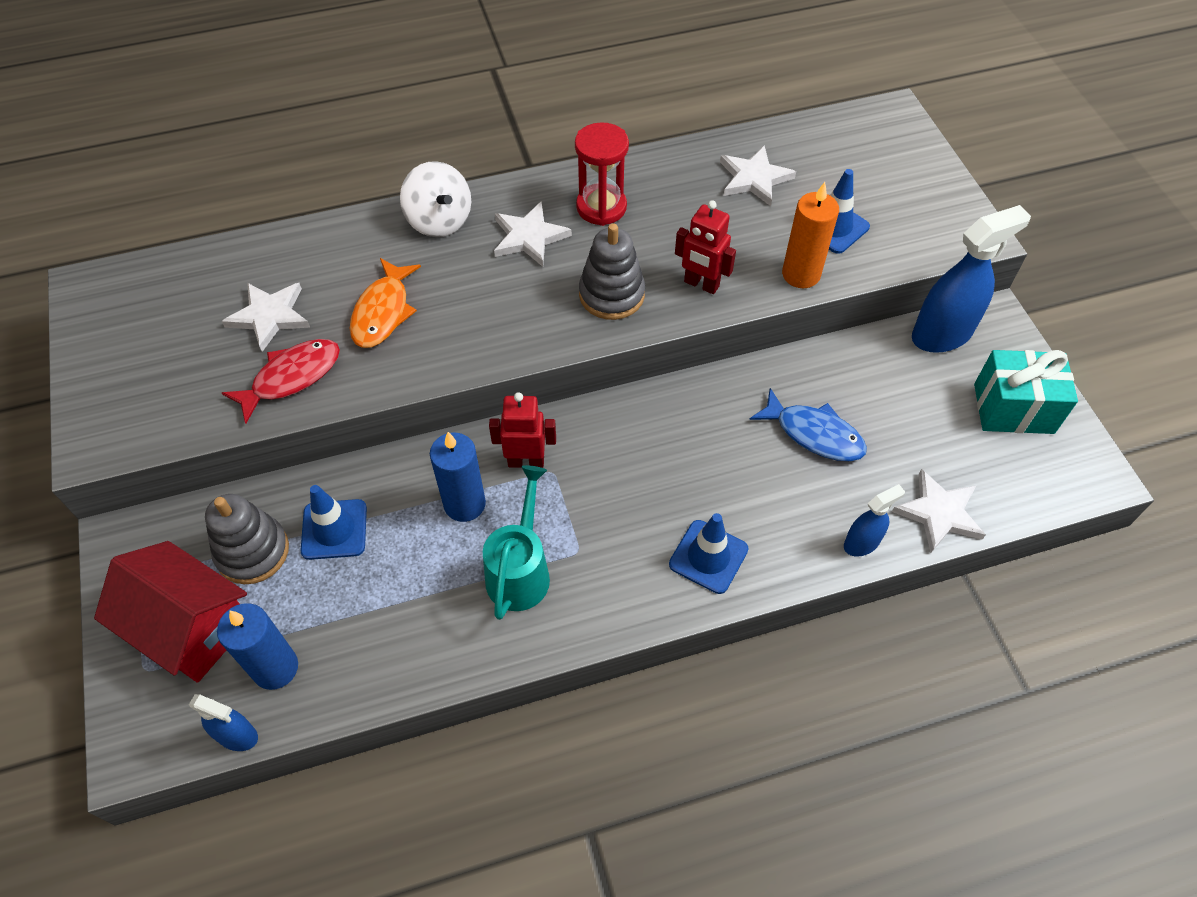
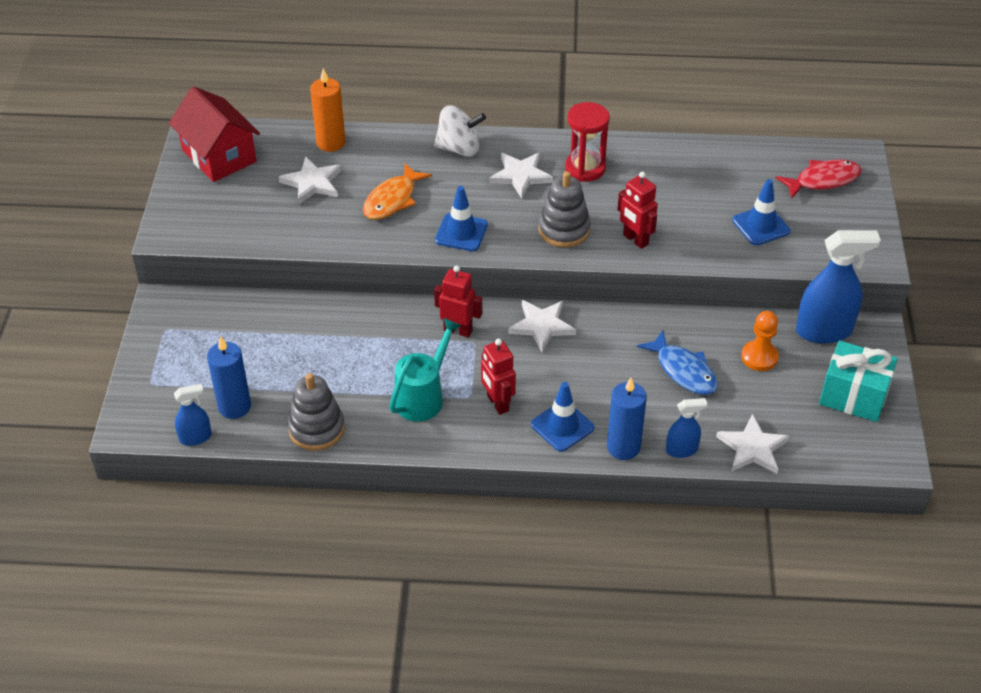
camera: 20 degrees right, 10 degrees down
(191, 627) = (189, 367): red house -> red house (219, 156)
(237, 735) = (195, 437): blue spray bottle -> blue spray bottle turned 60 degrees counterclockwise
(252, 551) = (245, 334): grey stacking toy -> grey stacking toy (316, 429)
(291, 377) = (312, 225): red fish -> red fish (823, 180)
(334, 529) = (305, 336): blue traffic cone -> blue traffic cone (461, 232)
(439, 220) = (459, 148): white spinning top -> white spinning top turned 75 degrees counterclockwise
(464, 504) = (402, 345): blue candle -> blue candle (623, 447)
(616, 550) = (497, 403): none -> red robot
(754, 178) = (715, 176): white star -> white star (542, 326)
(801, 274) = (716, 252): orange candle -> orange candle (331, 142)
(889, 389) = (759, 357): none -> orange pawn

